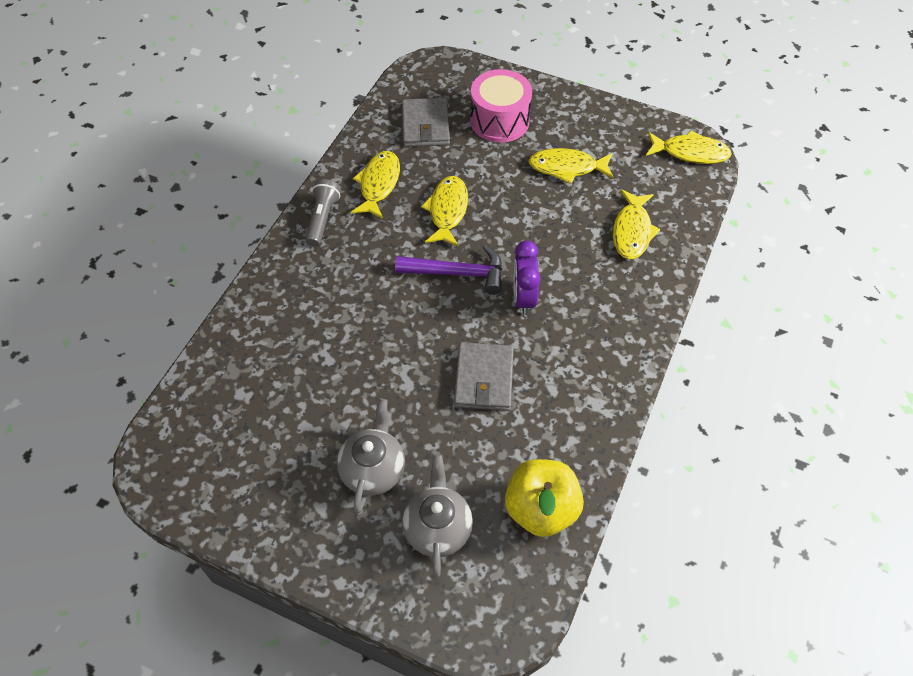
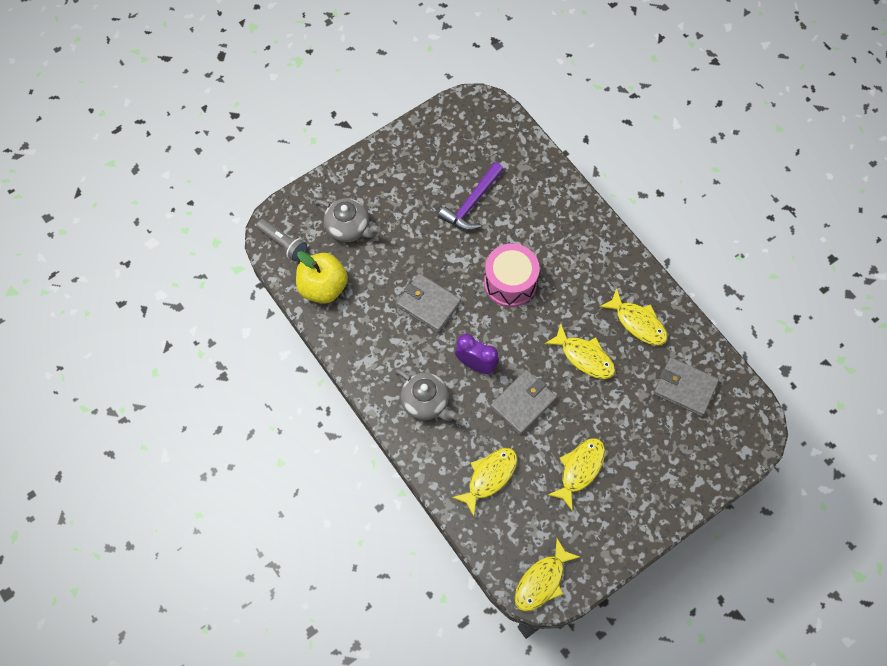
camera: 120 degrees right, 10 degrees up
(323, 219) = (623, 270): grey flashlight -> grey flashlight (283, 243)
(373, 469) = (406, 212): grey teapot -> grey teapot (426, 402)
(457, 273) = (522, 333): purple hammer -> purple hammer (472, 203)
(499, 121) = (660, 448): pink drum -> pink drum (510, 283)
(535, 238) = (523, 403): none -> grey wallet
(632, 231) = (489, 477): yellow fish -> yellow fish turned 90 degrees clockwise

